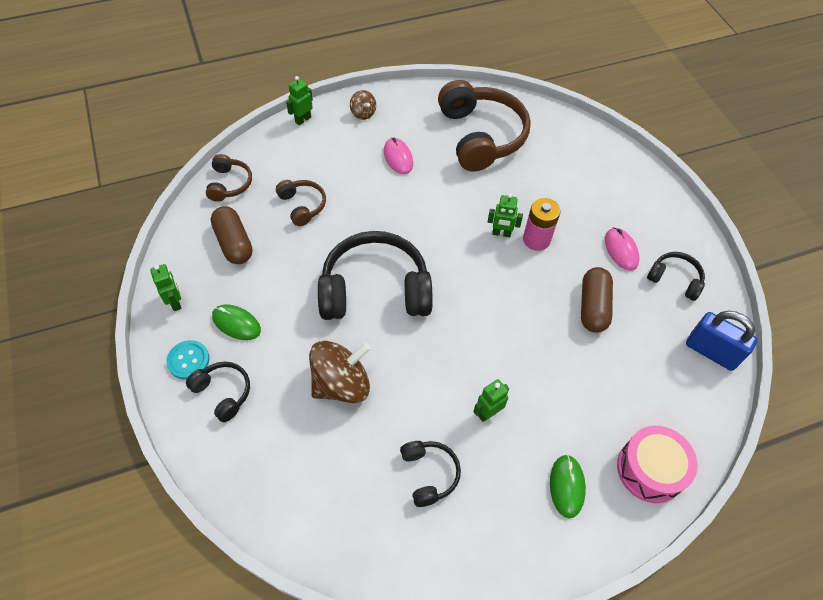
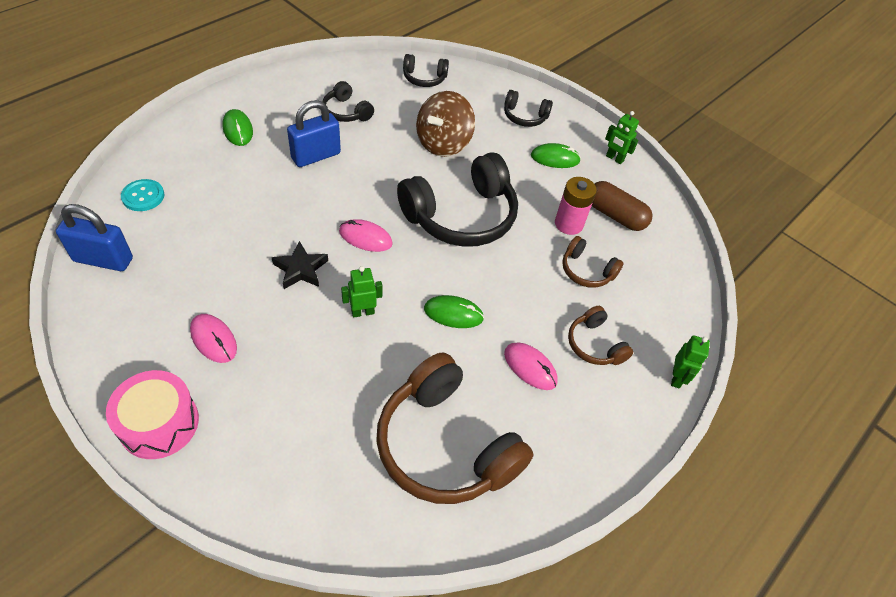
camera: 150 degrees right, 5 degrees down
(188, 360) = (566, 127): turquoise button -> turquoise button (143, 196)
(229, 184) = (674, 268): brown headphones -> brown headphones (594, 344)
(363, 113) = (616, 419): brown spinning top -> none
(431, 209) = (453, 313): none -> green mouse
(473, 297) = (365, 238): none -> pink mouse
(488, 413) = (316, 156): green robot -> blue padlock
(536, 239) = (319, 318): pink battery -> pink battery (568, 224)
(540, 285) = (301, 269): none -> black star
(593, 307) = (238, 265): brown capsule -> none
(650, 469) = (168, 155): pink drum -> pink drum (159, 423)
(675, 279) = (143, 325): black headphones -> black headphones (424, 78)

